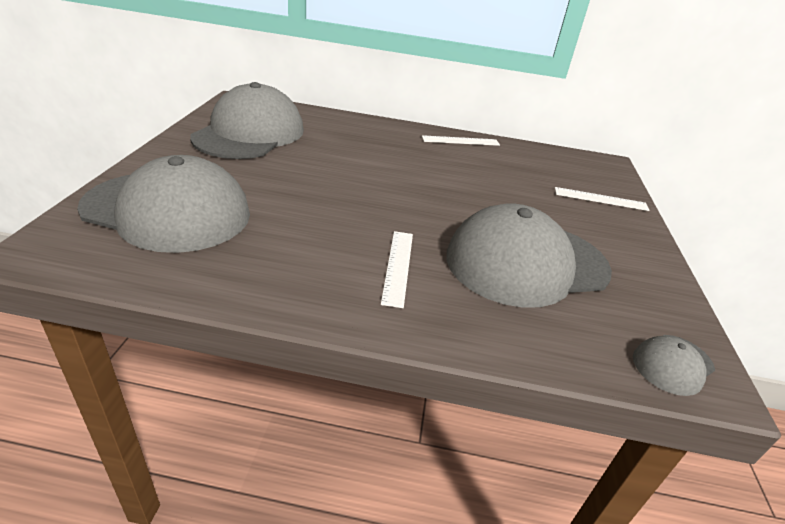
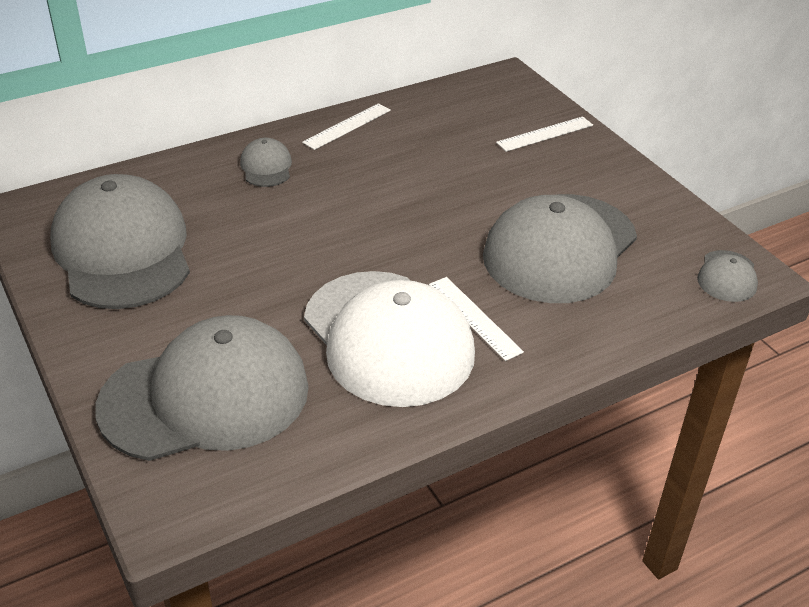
camera: 35 degrees left, 5 degrees up
(320, 244) = (388, 338): none -> white cap
(383, 136) = (266, 167): none -> grey cap

